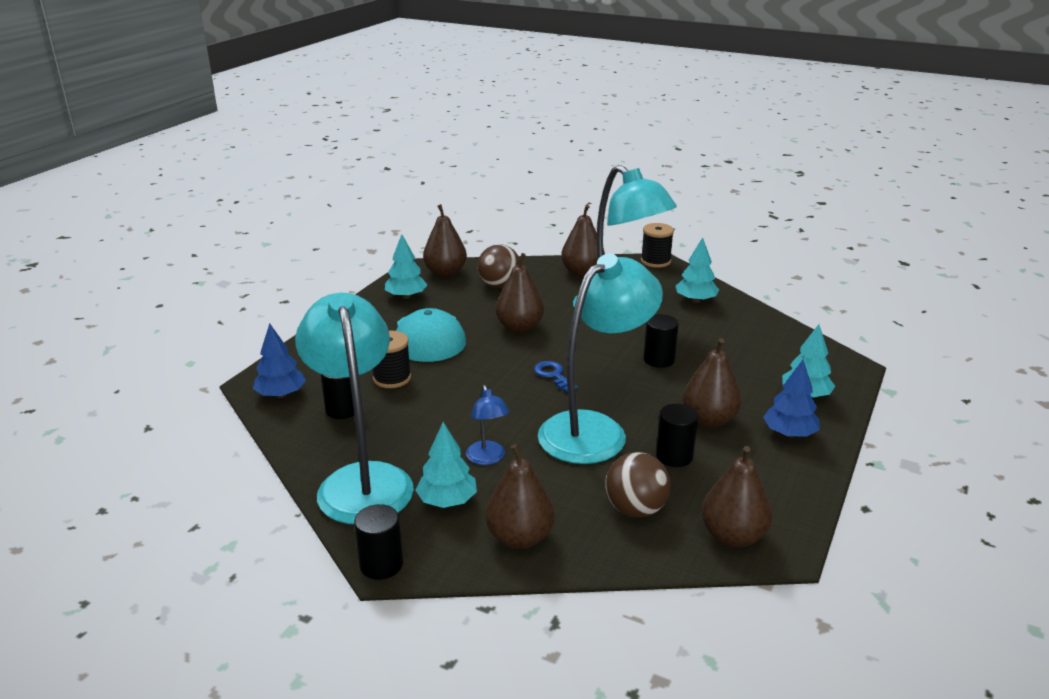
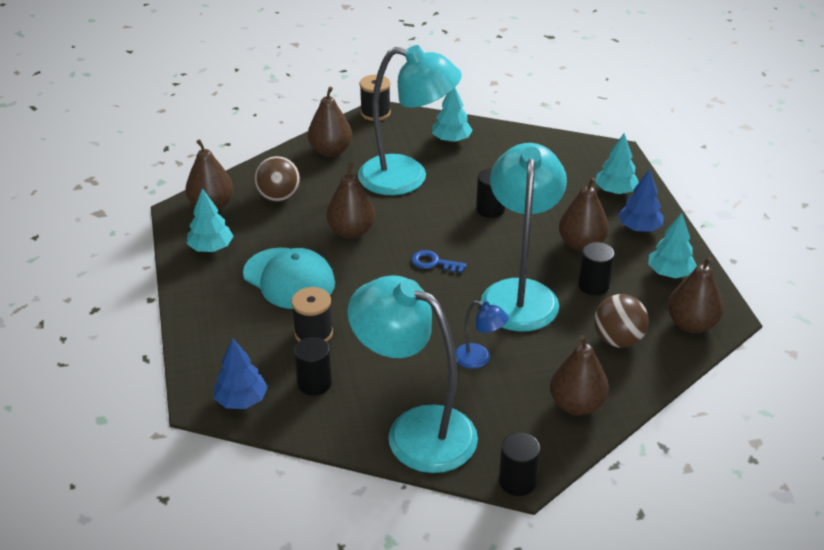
camera: 40 degrees left, 10 degrees up
(447, 501) = (496, 408): turquoise tree -> turquoise tree (669, 273)

